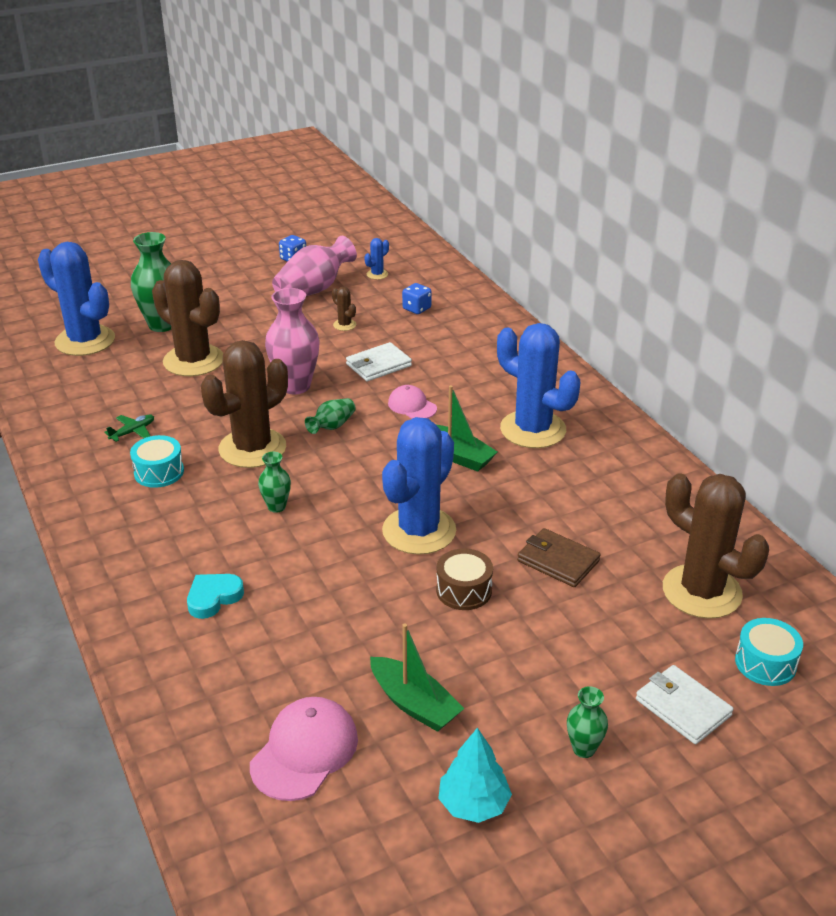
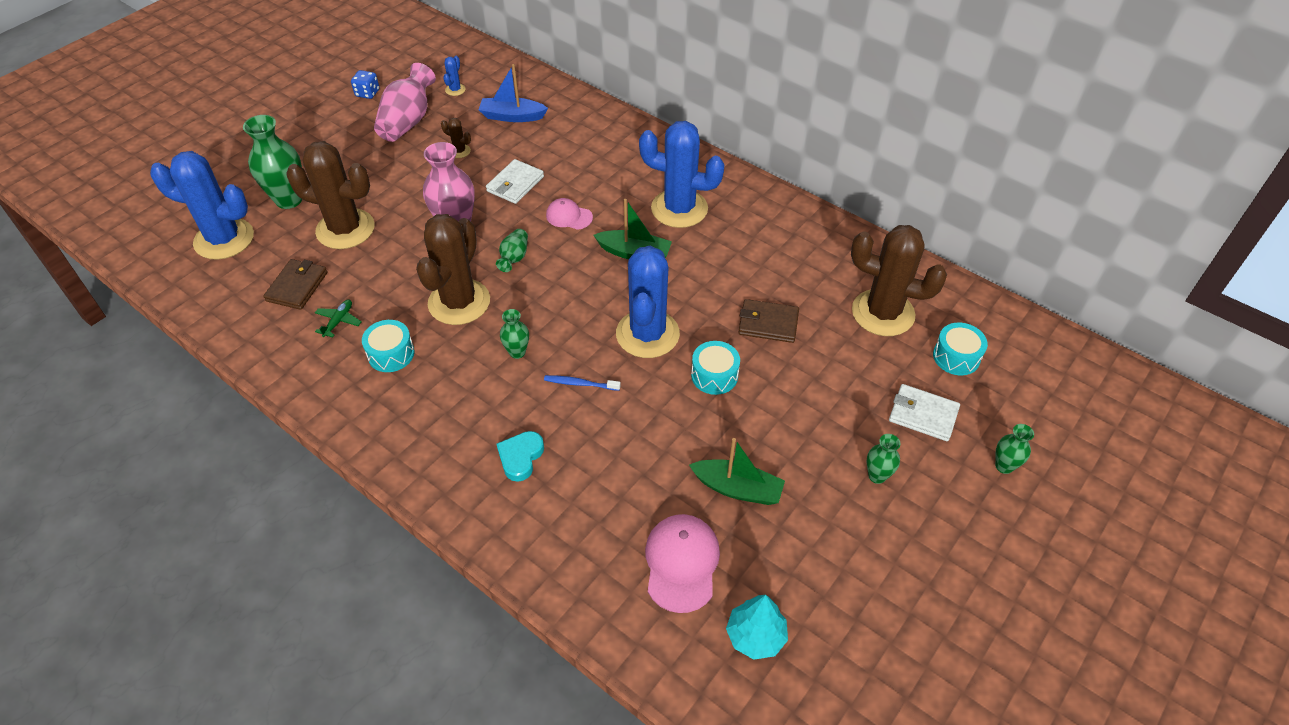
camera: 25 degrees left, 15 degrees up
(118, 394) = (297, 286): none -> brown wallet
(318, 553) = (580, 384): none -> blue toothbrush
(416, 309) = (512, 116): blue dice -> blue boat
(464, 590) = (714, 375): brown drum -> turquoise drum
(473, 804) = (829, 553): turquoise tree -> turquoise tree (755, 636)
(752, 796) = (1004, 466): none -> green vase

